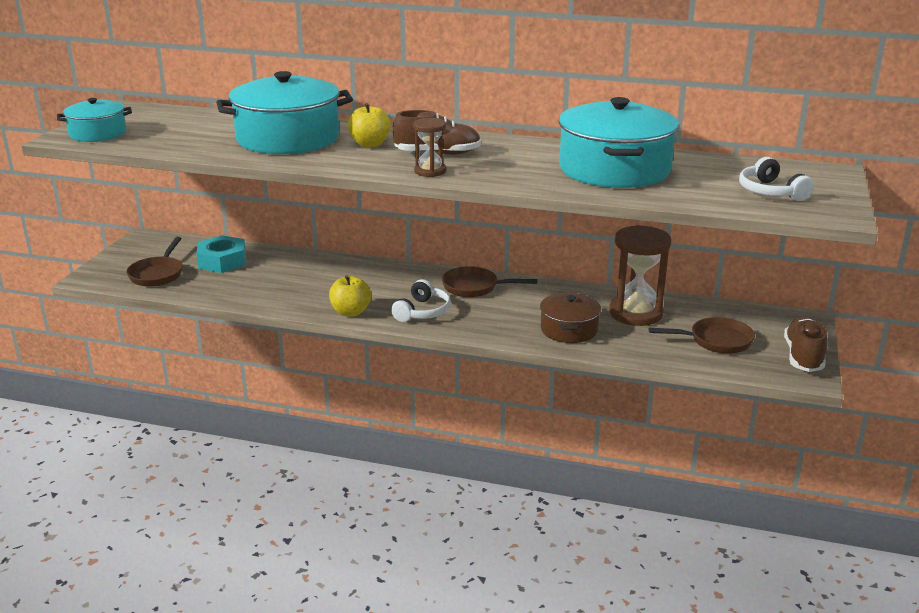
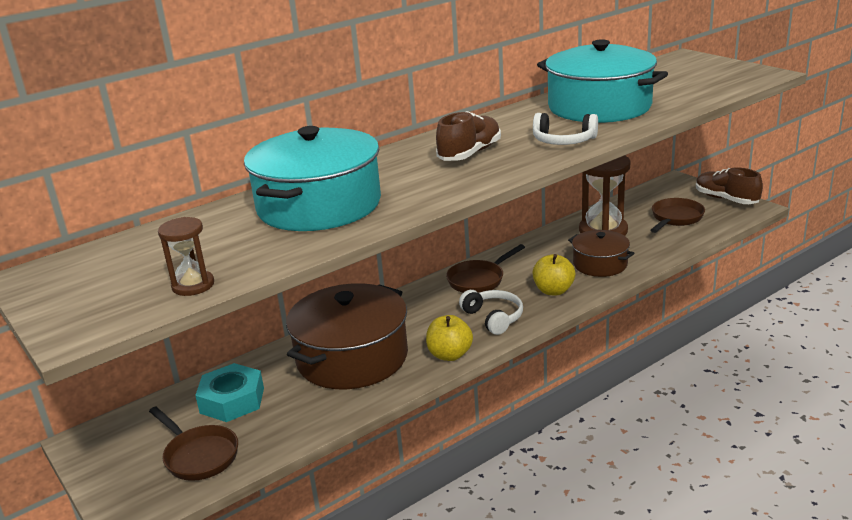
camera: 50 degrees left, 0 degrees up
(98, 133) = (103, 307): turquoise pot -> none
(310, 279) = (352, 357): none -> brown pot
(370, 144) = (400, 174): yellow apple -> yellow apple (553, 291)
(430, 171) = (511, 165): brown hourglass -> brown hourglass (193, 285)
(770, 192) = (704, 78): white headphones -> white headphones (563, 141)

